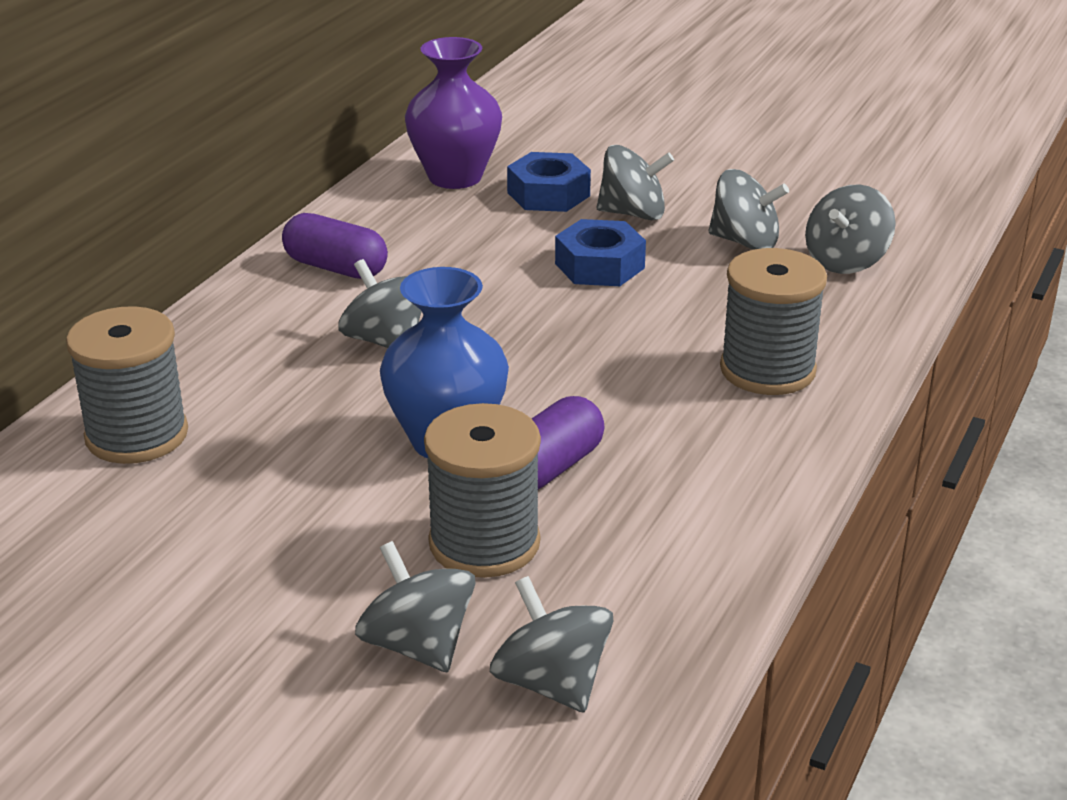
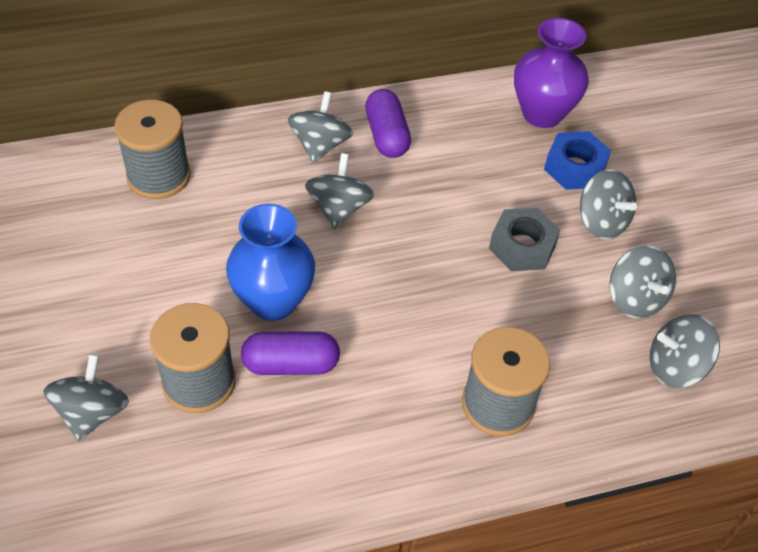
camera: 45 degrees right, 20 degrees up
(551, 683) = (109, 492): grey spinning top -> grey spinning top (320, 145)
(599, 266) = (522, 246): blue nut -> grey nut

